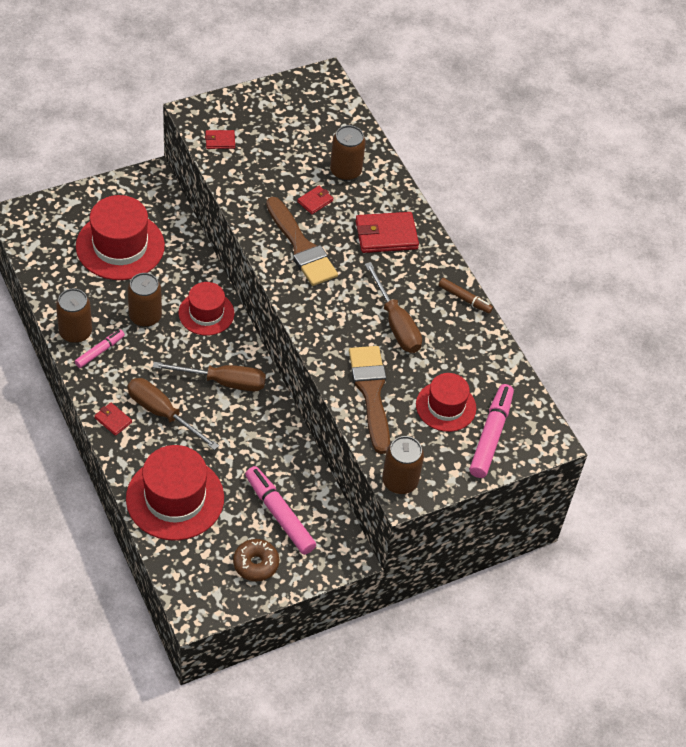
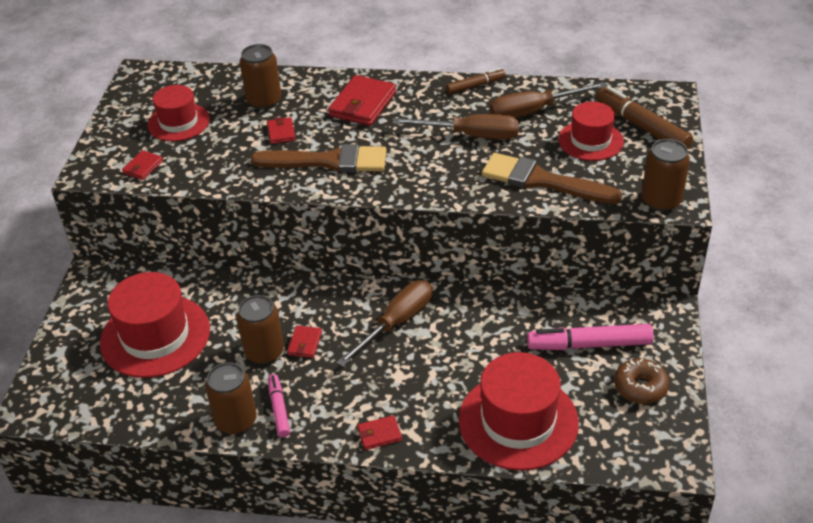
camera: 50 degrees left, 10 degrees down
(162, 413) = (401, 388): brown screwdriver -> brown screwdriver (533, 111)
(168, 336) = (305, 343): none -> red wallet
(206, 313) = (300, 302): red hat -> red hat (178, 122)
(490, 436) = (642, 126): pink marker -> brown marker

